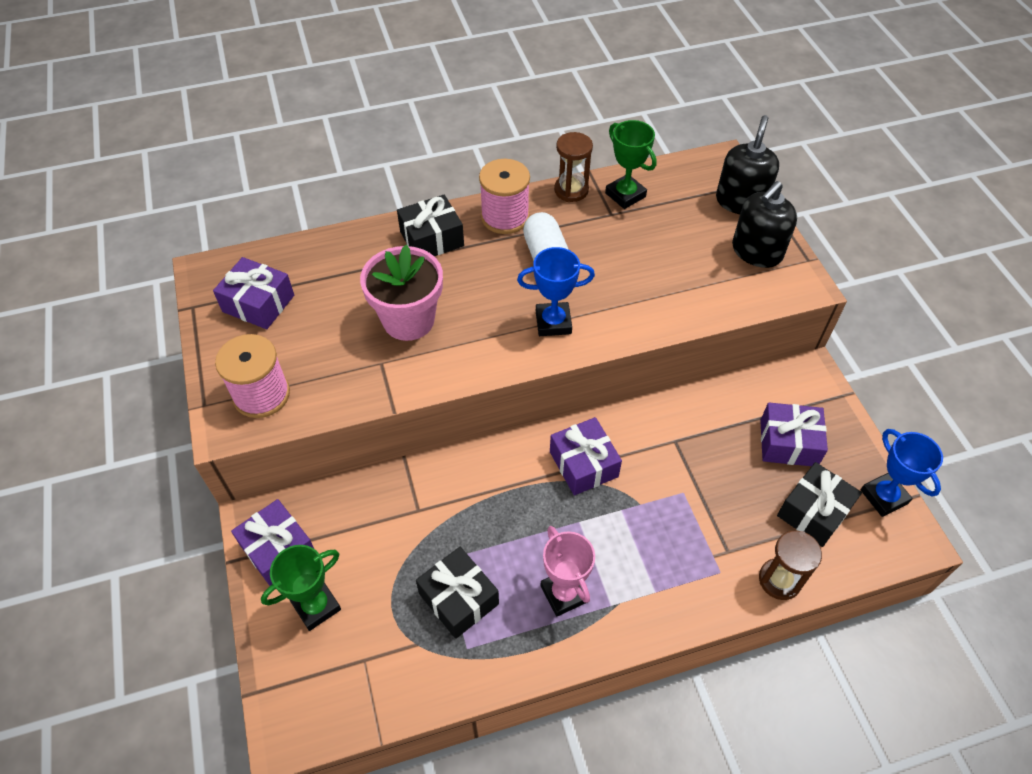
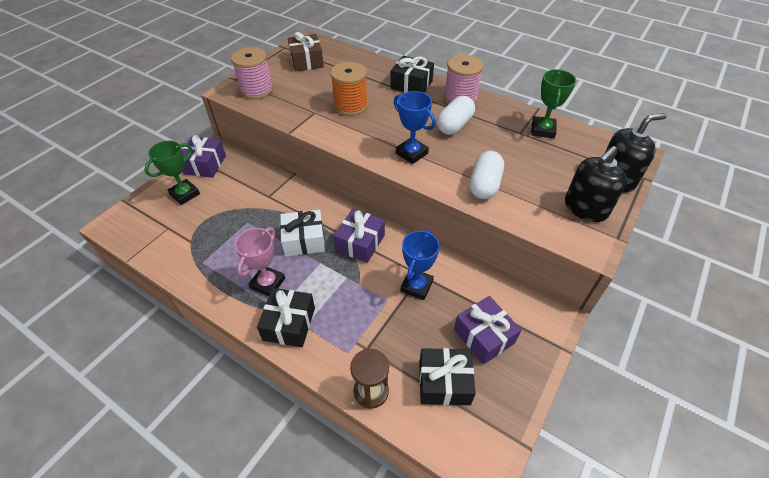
camera: 50 degrees right, 5 degrees down
(258, 303) = (307, 61): purple gift -> brown gift
(316, 606) = (185, 194): green trophy -> green trophy turned 60 degrees counterclockwise
(408, 320) = (350, 106): pink flower pot -> orange spool
(458, 599) = (229, 241): black gift -> black gift (289, 324)
(530, 516) = (304, 240): none -> white gift
(571, 190) = (514, 109): brown hourglass -> none
(659, 299) = (484, 185): none -> white capsule
(756, 251) = (585, 208): black soap dispenser -> black soap dispenser turned 45 degrees counterclockwise
(884, 496) = (503, 423): blue trophy -> blue trophy (416, 286)

